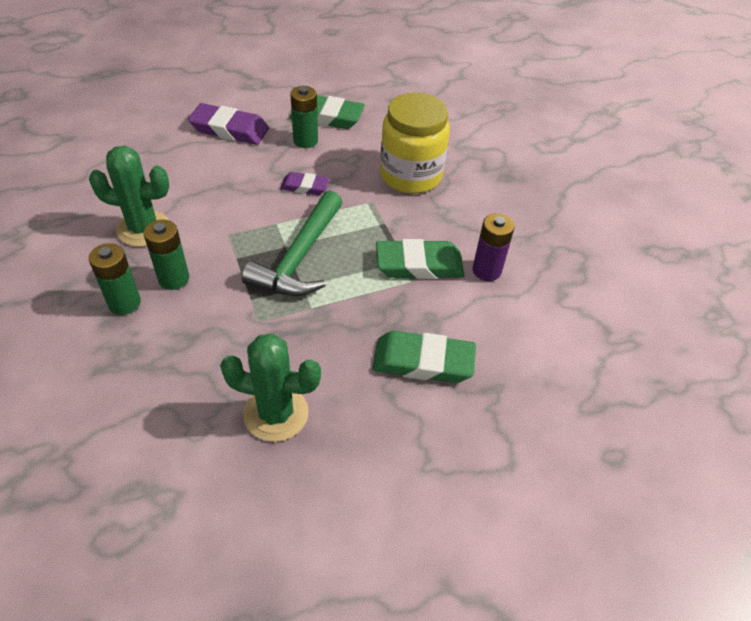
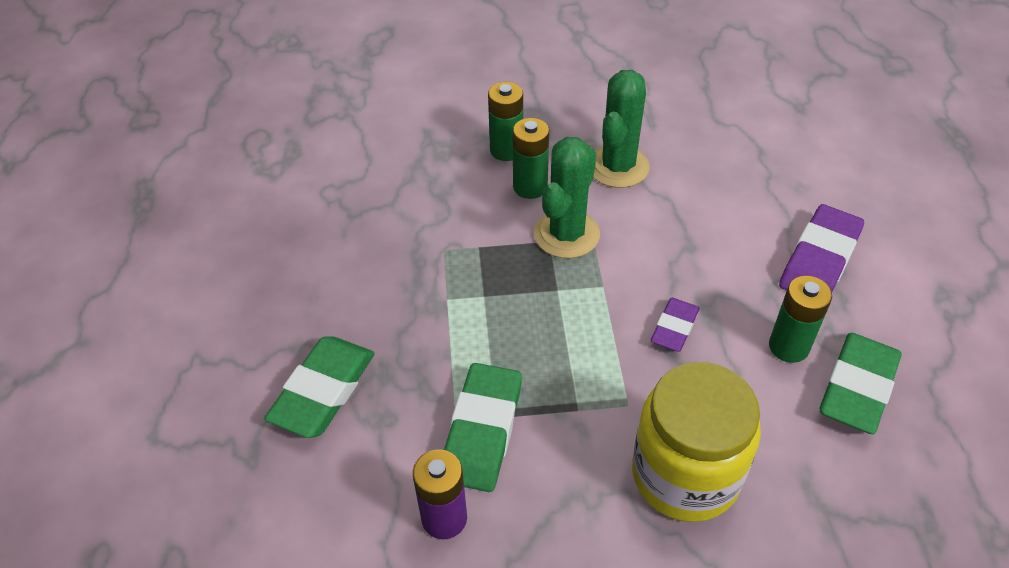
camera: 110 degrees right, 0 degrees up
(276, 413) = (319, 249): green cactus -> green cactus (566, 234)
(299, 257) = (532, 300): green hammer -> none

